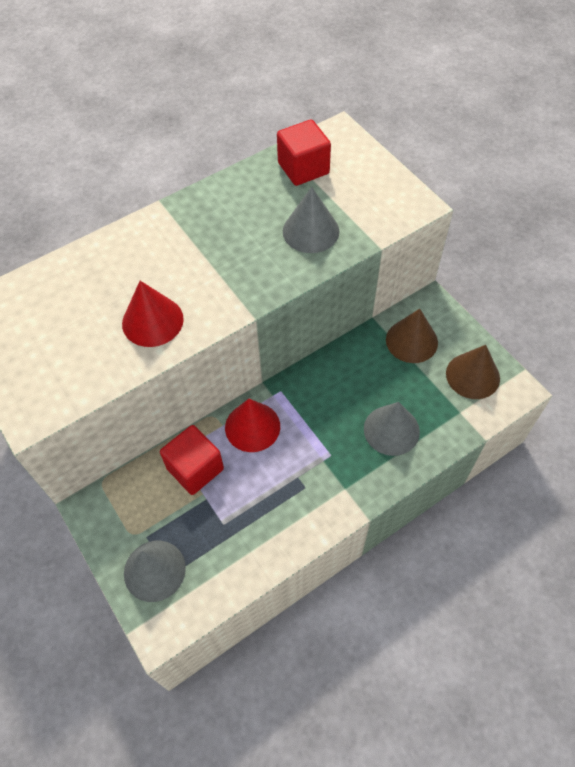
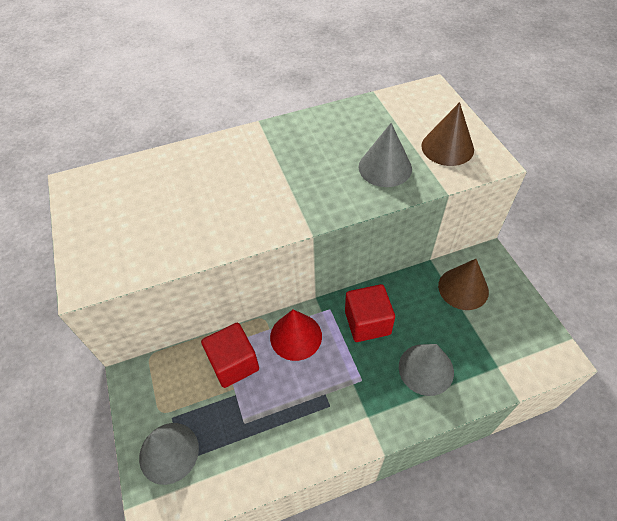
camera: 15 degrees right, 5 degrees down
(152, 321) = (220, 220): red cone -> none
(303, 168) = (391, 114): red cube -> red cube (367, 322)
(472, 375) = (517, 333): brown cone -> brown cone (447, 147)

